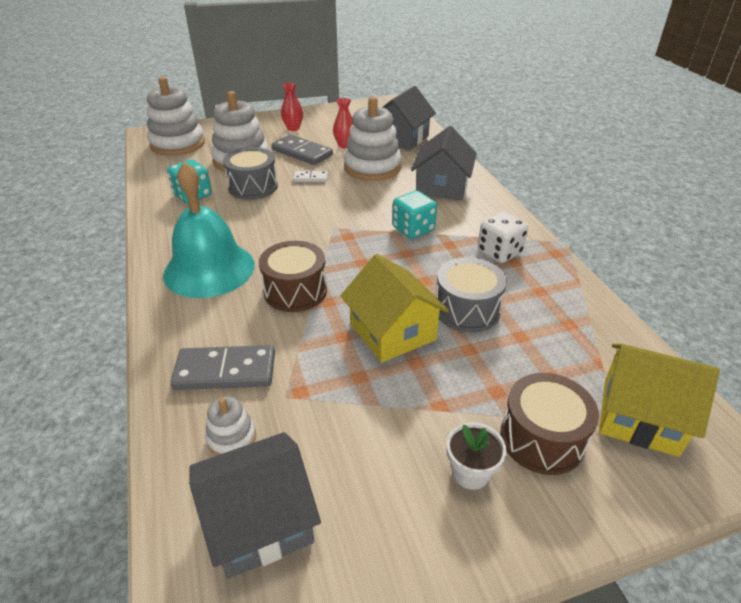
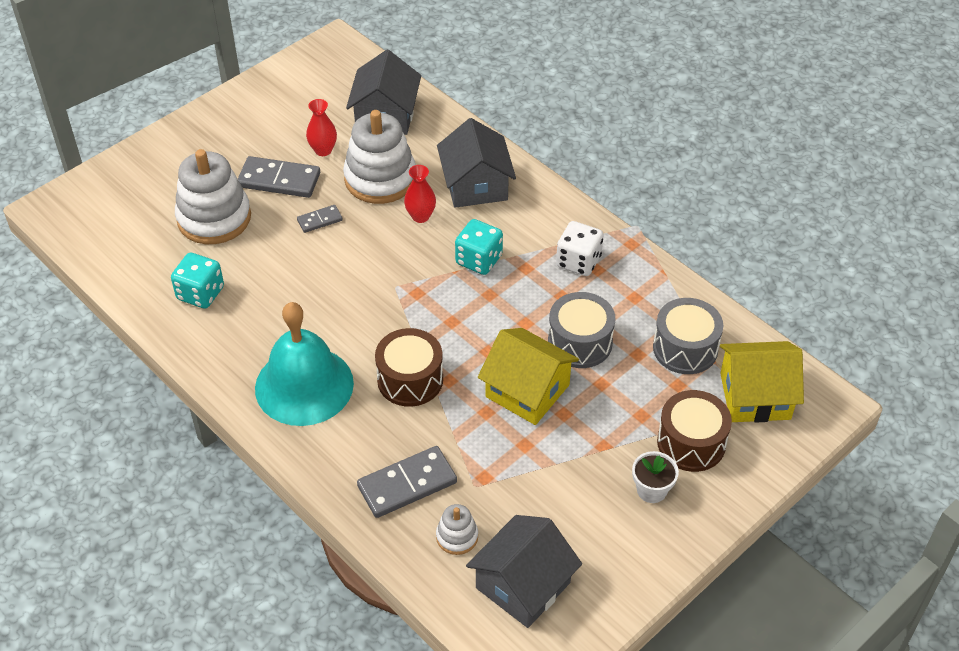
camera: 25 degrees left, 10 degrees up
(177, 144) = (106, 215): white stacking toy -> none
(253, 187) = (261, 256): grey drum -> grey drum (685, 348)
(293, 128) = (236, 138): red vase -> red vase (420, 216)
(311, 178) = (320, 220): white domino -> grey domino

